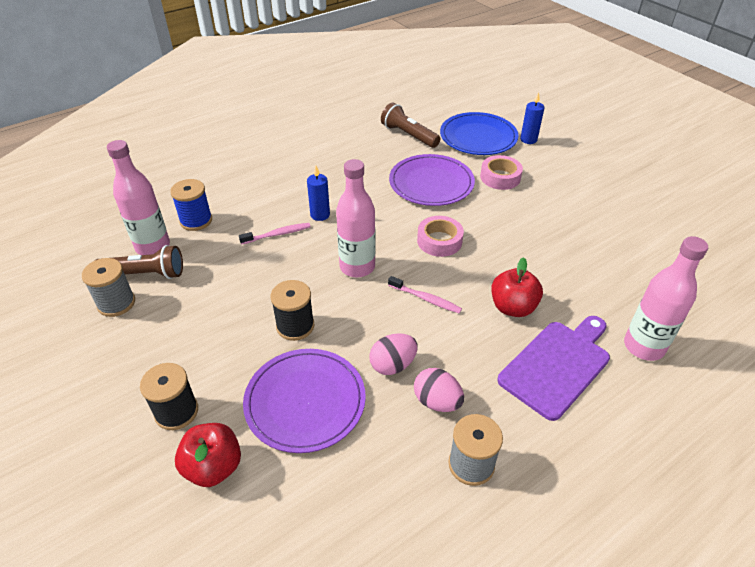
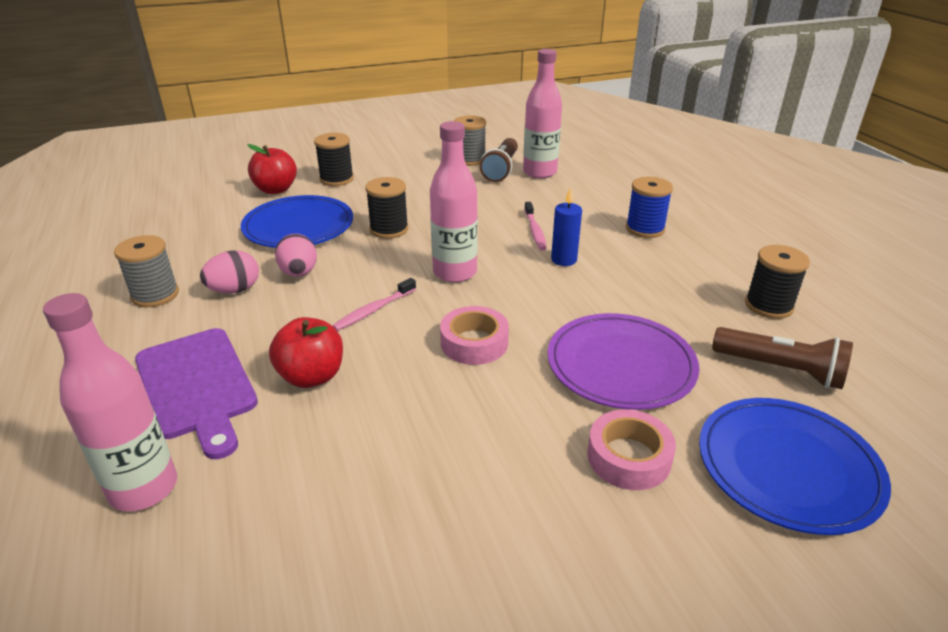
camera: 105 degrees right, 10 degrees down
(196, 220) = (574, 191): blue spool -> blue spool (645, 229)
(305, 402) = (298, 226): purple plate -> blue plate
(349, 136) = (768, 306): none -> black spool
(408, 135) = (780, 369): brown flashlight -> brown flashlight turned 60 degrees clockwise
(528, 139) = (788, 560): blue candle -> none

